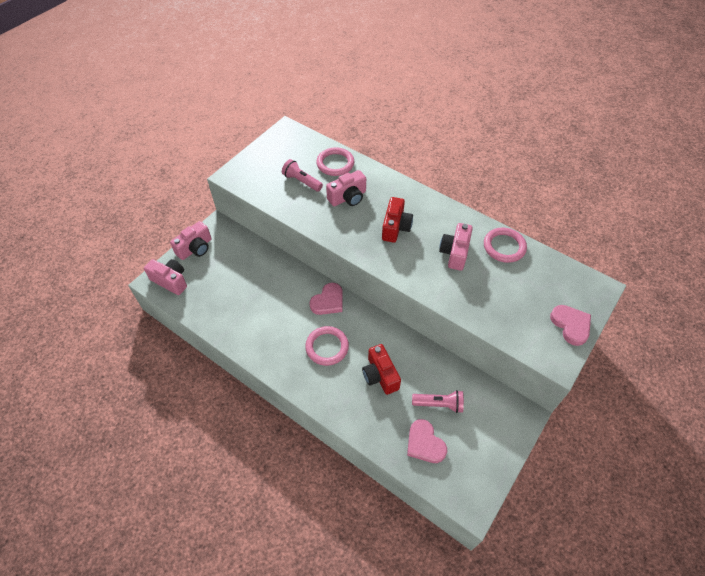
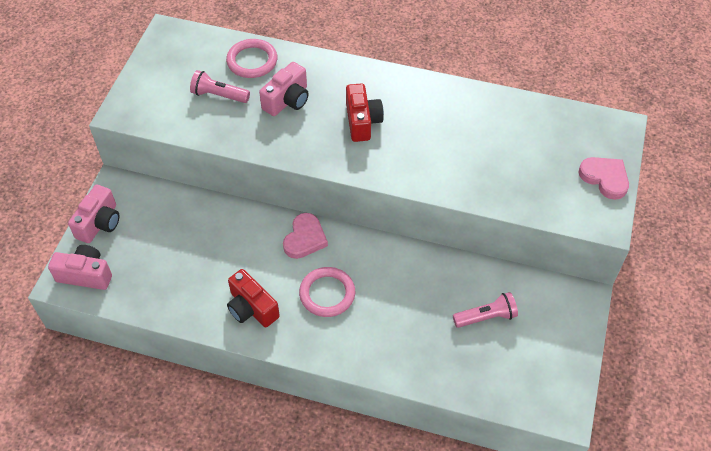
camera: 20 degrees left, 0 degrees up
(380, 375) = (405, 306): red camera -> red camera (251, 308)
(424, 443) = (487, 366): pink heart -> none
(454, 253) = (445, 133): pink camera -> none
(504, 247) = (499, 109): pink ring -> none

